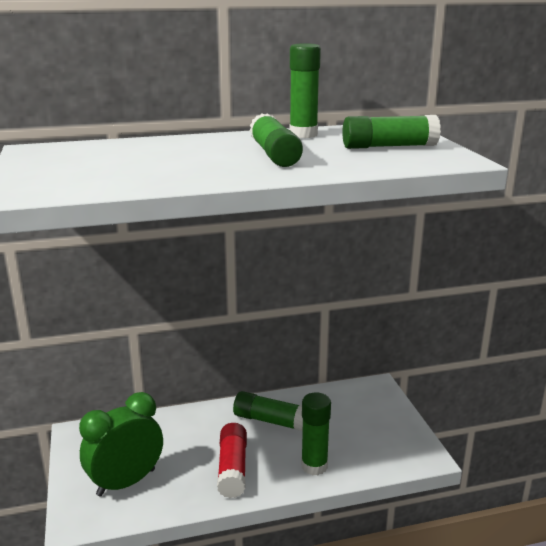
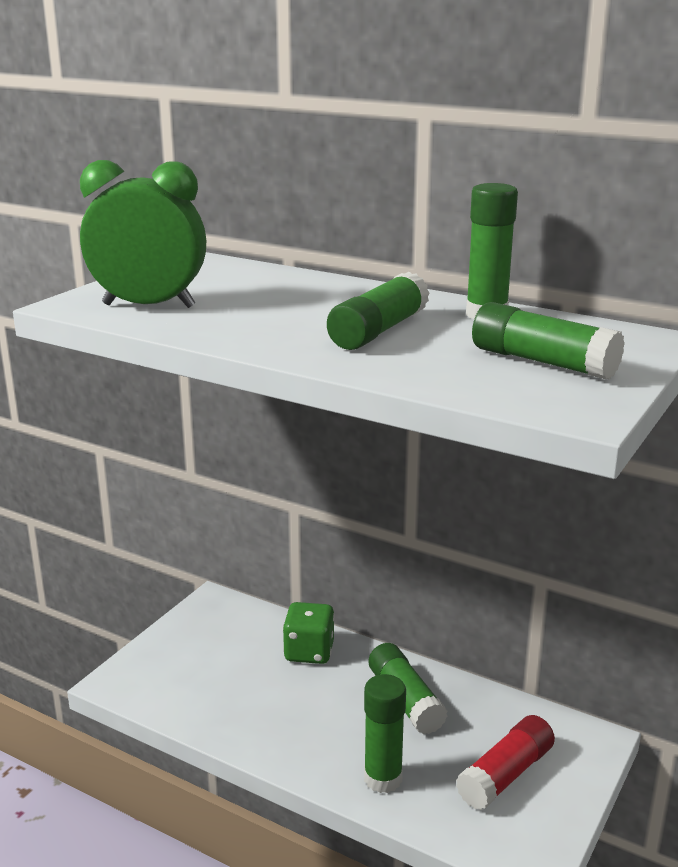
camera: 45 degrees right, 0 degrees up
(126, 482) = (193, 674): green clock -> green clock (149, 306)
(183, 427) = (309, 652): none -> green dice
(232, 468) = (299, 724): red glue stick -> red glue stick (505, 775)

